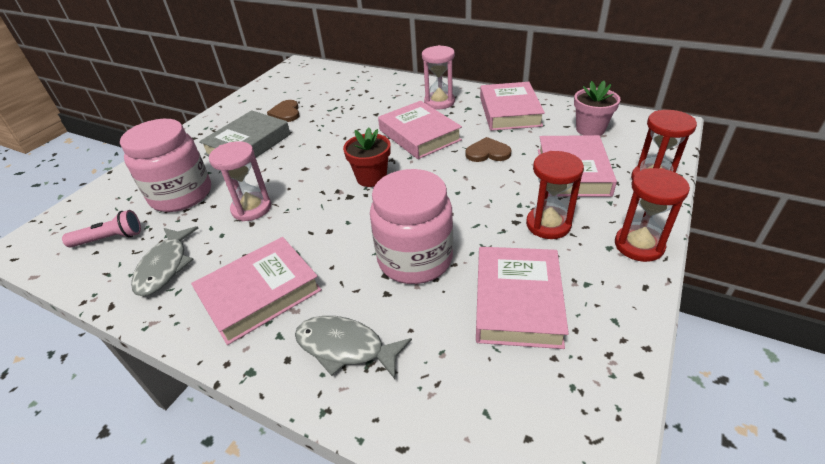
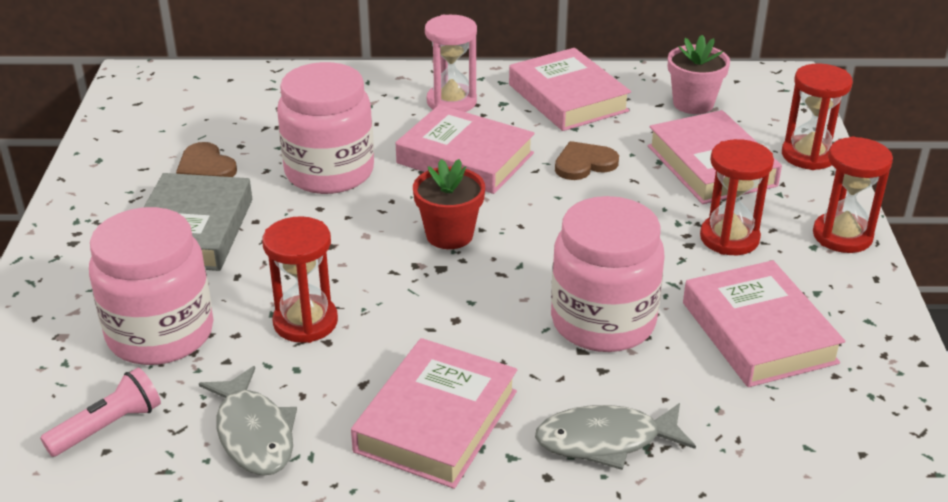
camera: 30 degrees left, 5 degrees down
(251, 208) = (305, 322): pink hourglass -> red hourglass
(341, 128) = (329, 172): none -> pink jar

